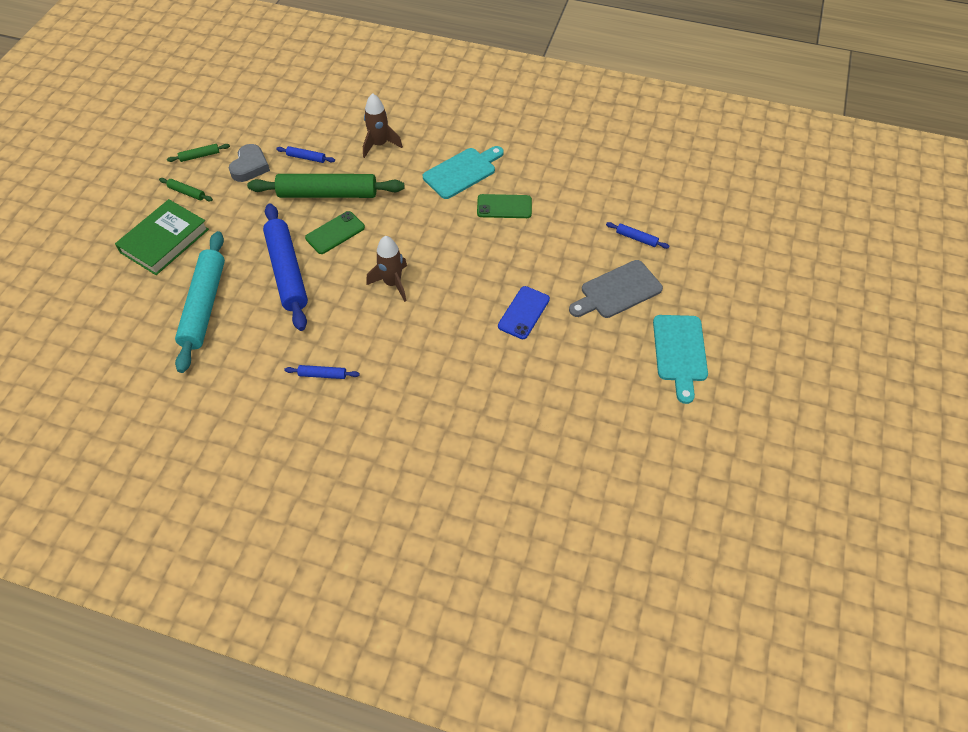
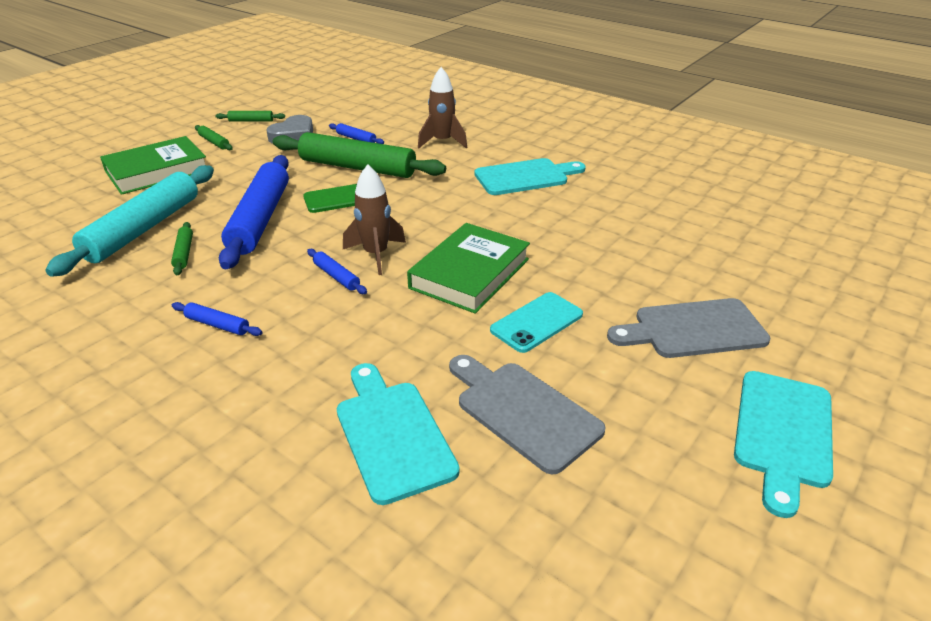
camera: 20 degrees right, 20 degrees down
(253, 320) = (184, 253): none -> green rolling pin
(464, 283) = (470, 273): none -> green book
(475, 418) = (392, 434): none -> turquoise cutting board
(504, 207) = (562, 214): green phone -> none
(524, 313) = (537, 322): blue phone -> turquoise phone
(540, 381) = (523, 411): none -> grey cutting board
(636, 238) = (741, 278): blue rolling pin -> blue rolling pin (336, 276)

